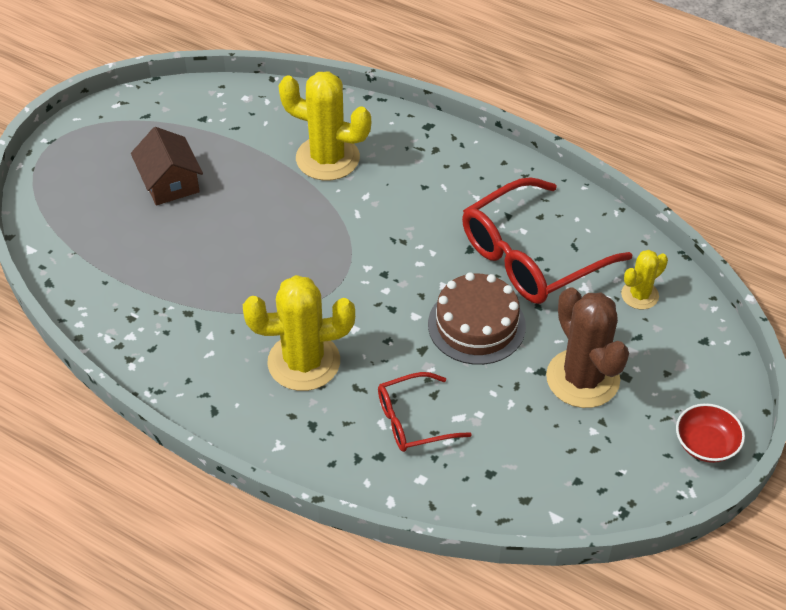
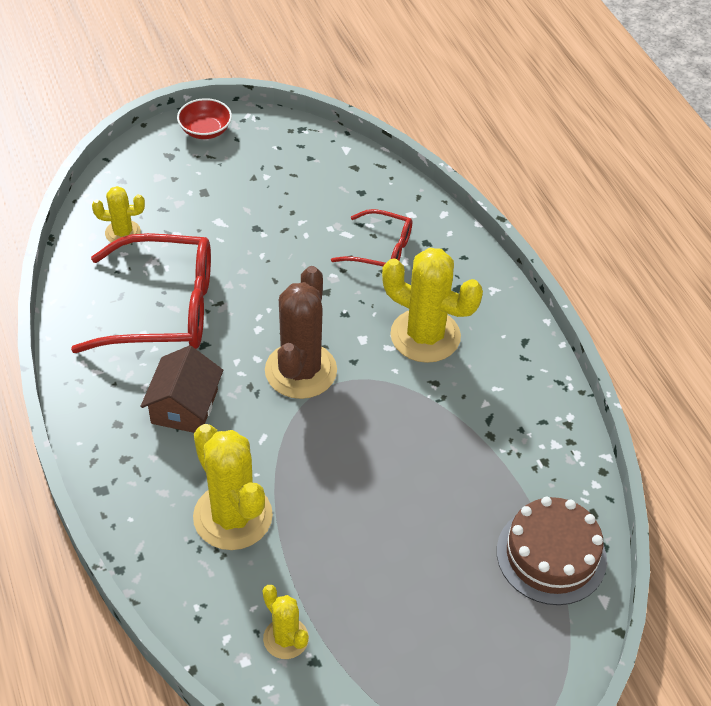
camera: 145 degrees left, 0 degrees up
(170, 182) = (411, 592): brown house -> brown house (184, 406)
(230, 119) = (286, 638): none -> yellow cactus
(476, 325) = (266, 284): brown cake -> brown cake (551, 555)
(582, 378) = (234, 207): brown cactus -> brown cactus (300, 371)

